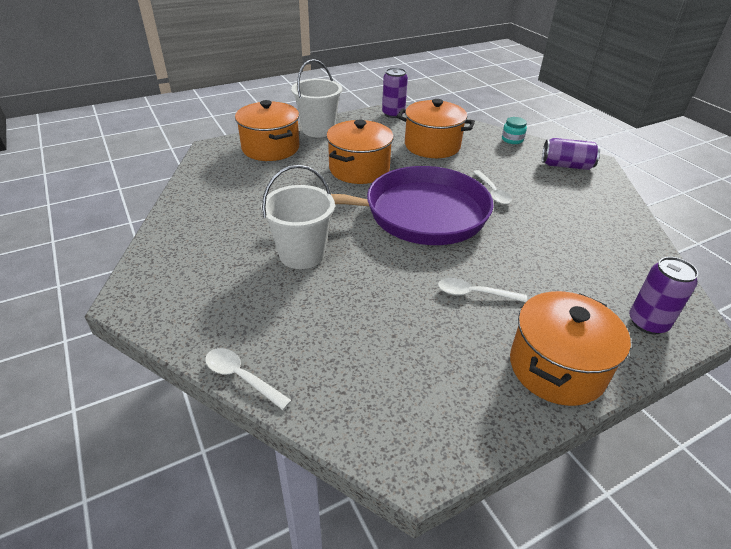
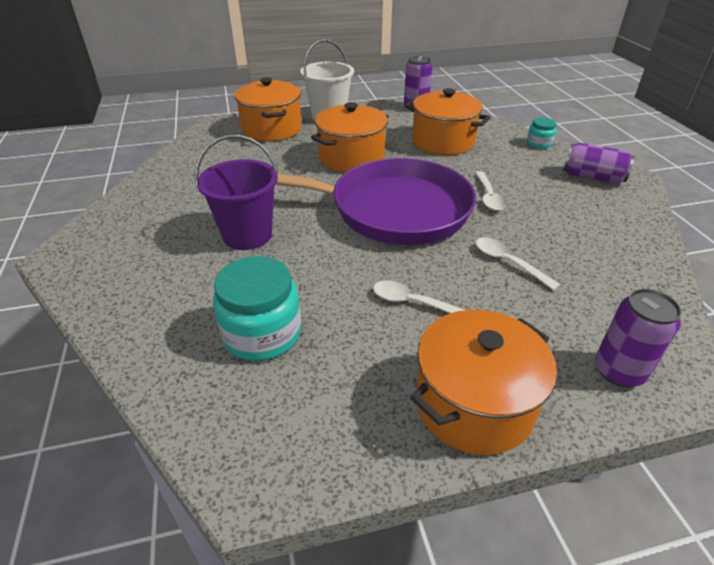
camera: 15 degrees right, 0 degrees up
(241, 377) = (120, 350): white spoon -> white spoon (508, 262)
(302, 254) = (247, 235): white bucket -> purple bucket
(361, 341) = (262, 333): none -> turquoise jar

